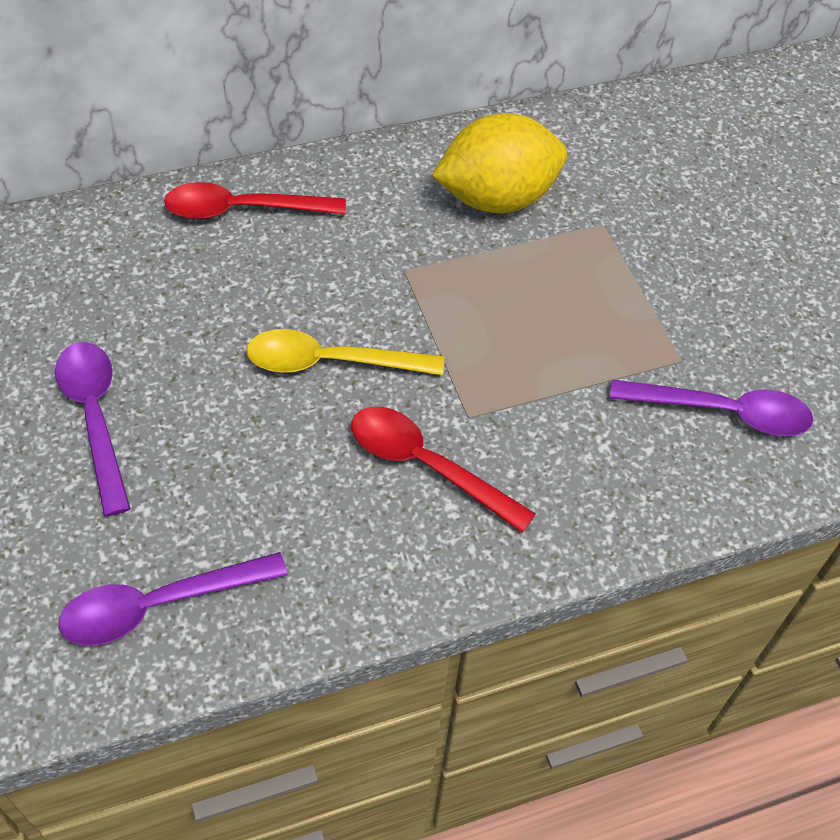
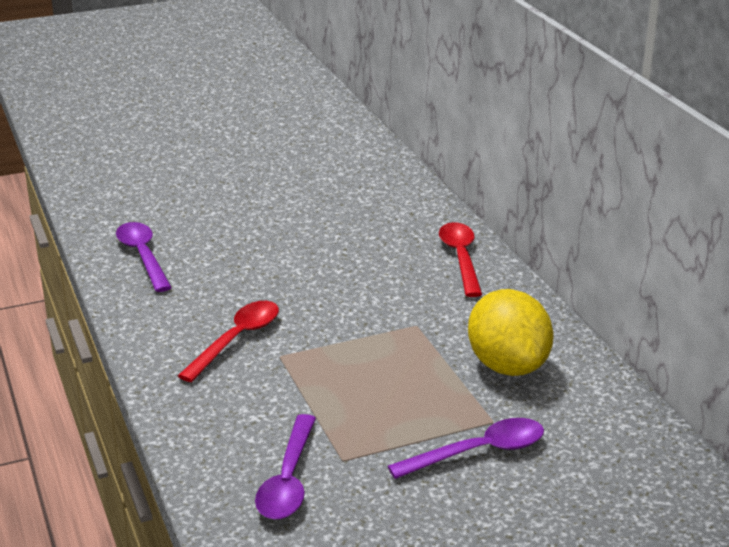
camera: 90 degrees right, 25 degrees down
(95, 418) = (273, 225): purple spoon -> purple spoon (478, 452)
(331, 362) = (324, 299): yellow spoon -> none

